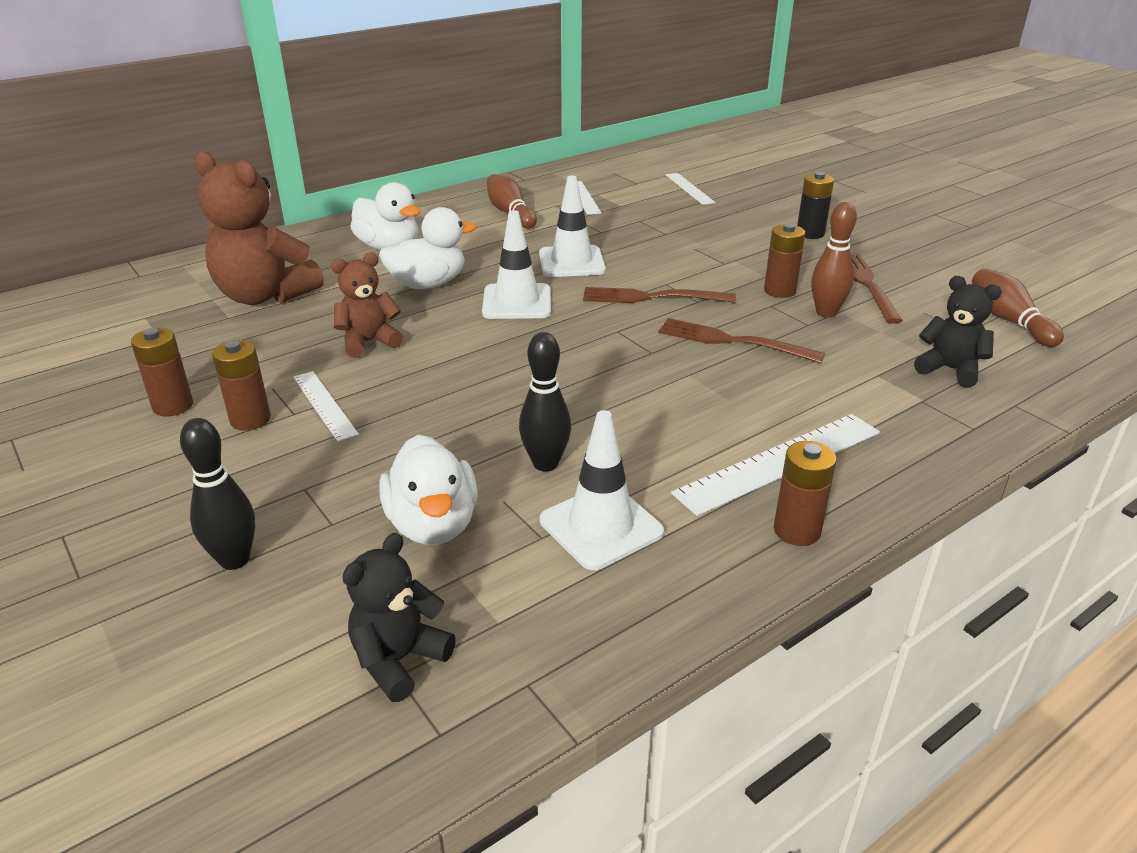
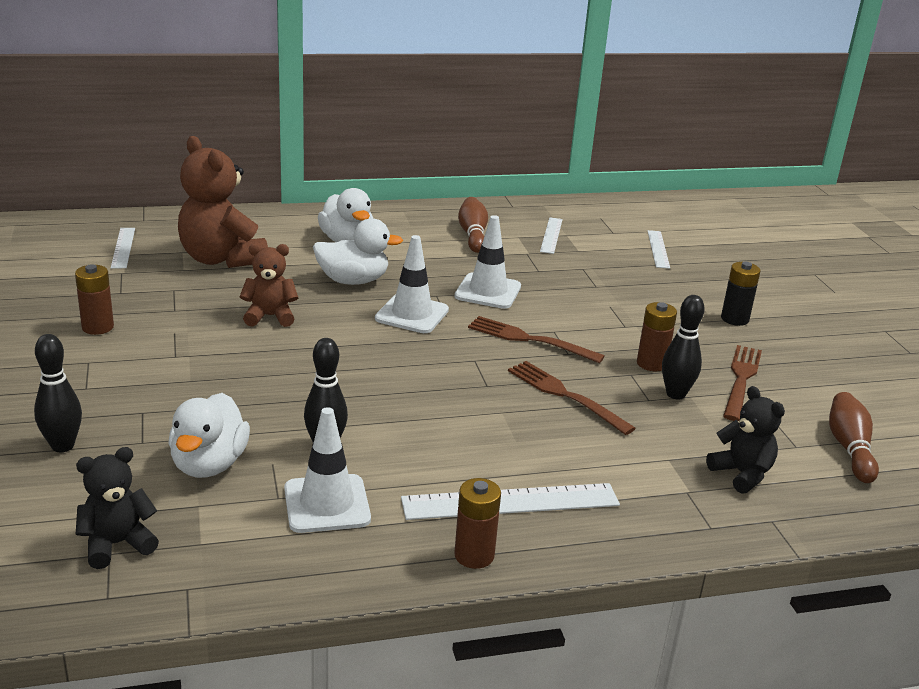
camera: 20 degrees right, 5 degrees down
(250, 419) = (142, 352): brown battery -> none
(324, 405) = (201, 356): white ruler -> white ruler (123, 247)
(826, 313) = (675, 394): brown bowling pin -> black bowling pin

